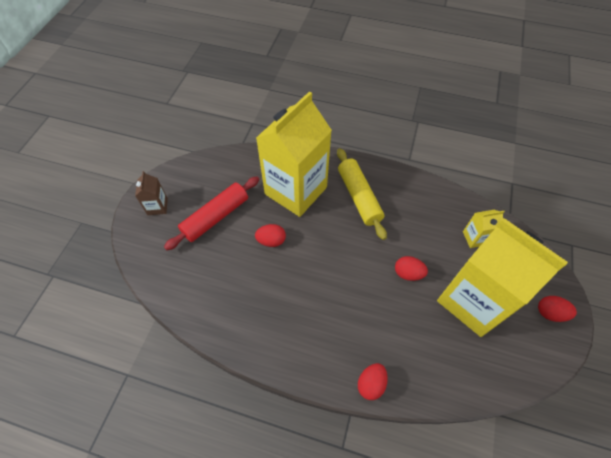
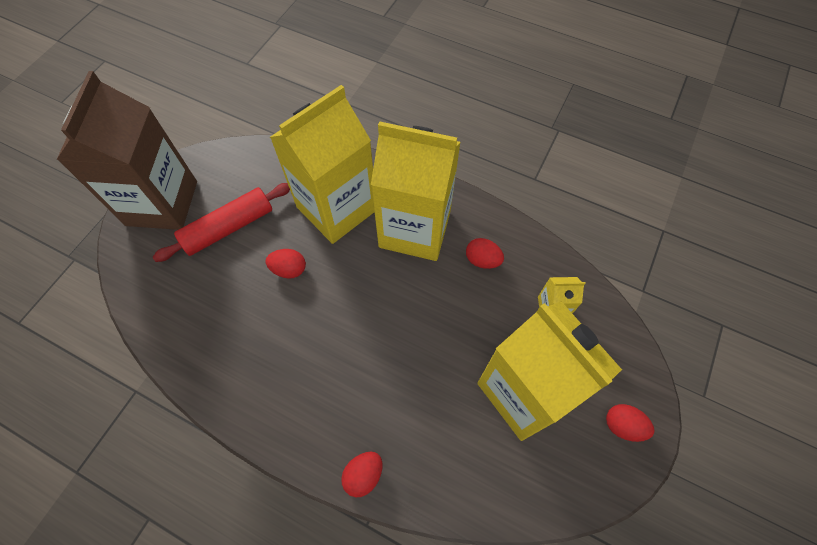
camera: 10 degrees right, 5 degrees up
(157, 206) = (162, 203): brown carton -> brown carton, size x2.46
(359, 197) = (415, 229): yellow rolling pin -> yellow carton
(408, 273) = (450, 341): red egg -> red egg (482, 260)

